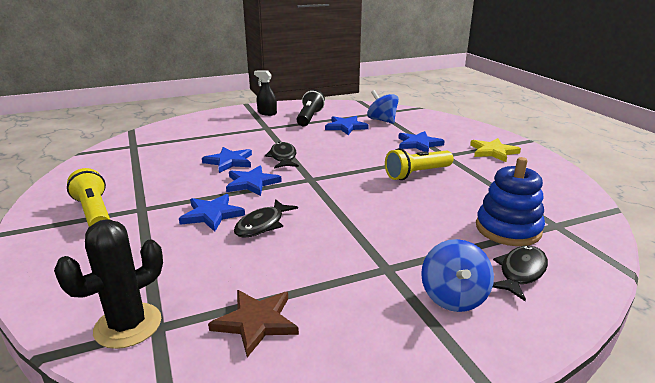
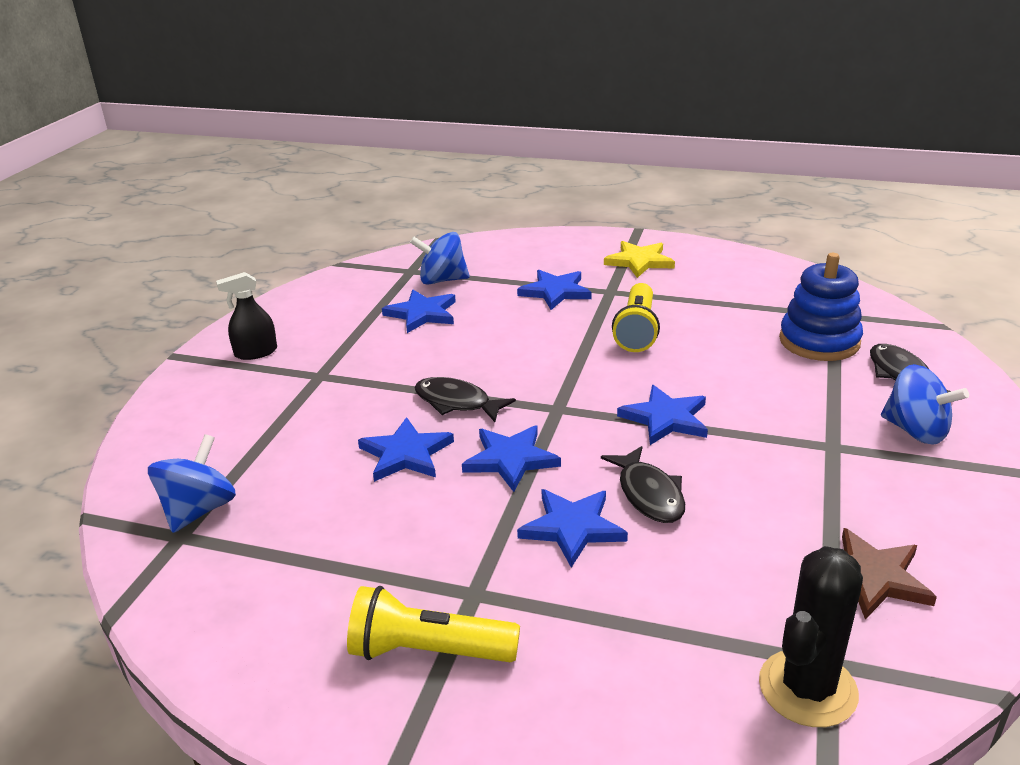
camera: 50 degrees left, 5 degrees up
(128, 325) = (807, 688): black cactus -> black cactus turned 45 degrees clockwise
(151, 142) = (199, 510): none -> blue spinning top
(309, 118) = (339, 326): black flashlight -> none
(340, 208) = (665, 418): none -> blue star

